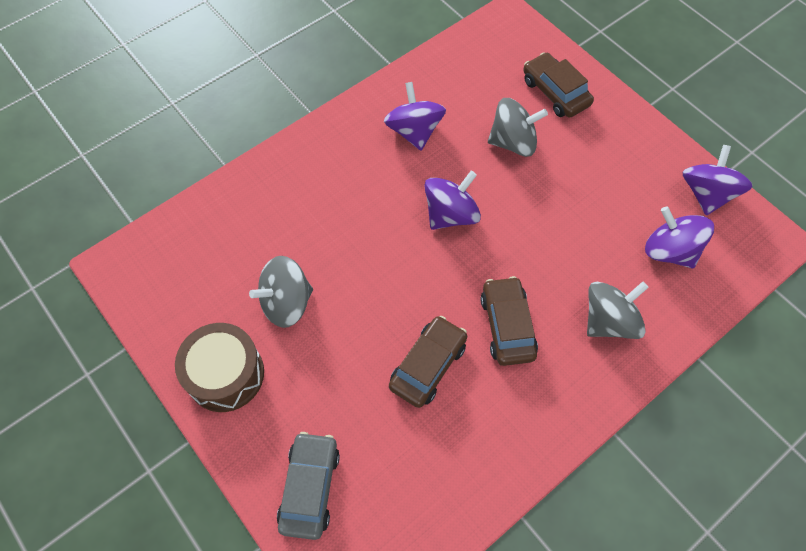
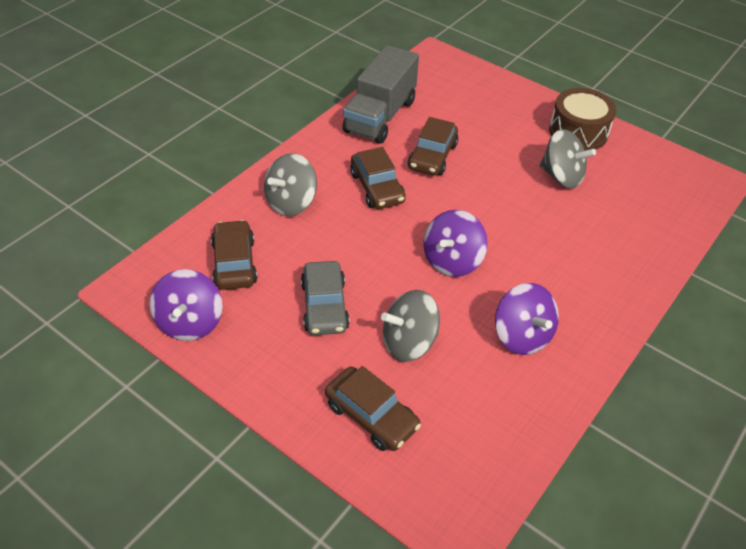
camera: 165 degrees right, 15 degrees down
(286, 303) = (561, 176): grey spinning top -> grey spinning top turned 75 degrees clockwise
(310, 487) = (486, 91): grey car -> grey car (324, 306)
(478, 458) = (380, 116): none -> grey truck
(669, 251) = (234, 263): purple spinning top -> brown car

